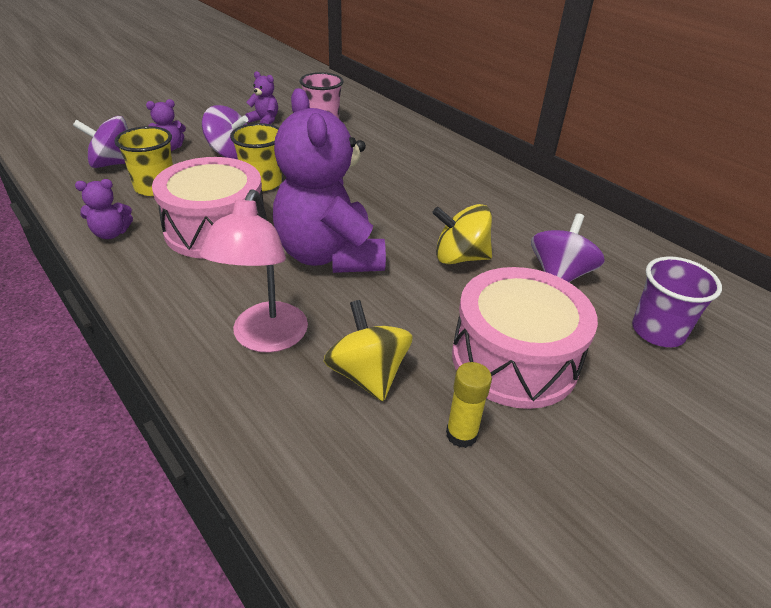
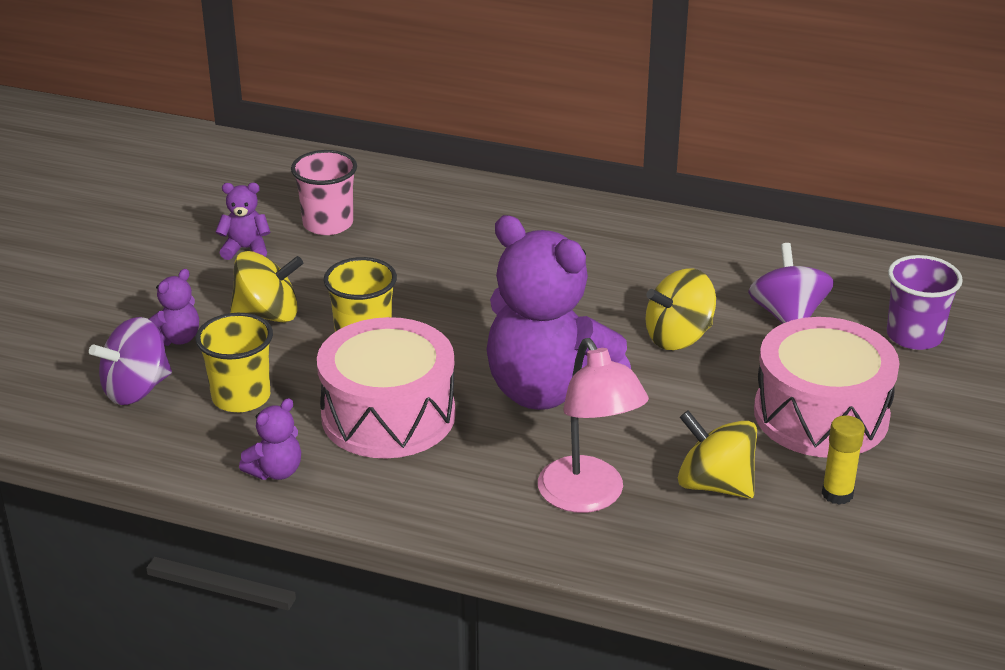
camera: 30 degrees left, 5 degrees down
(230, 153) = (268, 314): purple spinning top -> yellow spinning top

